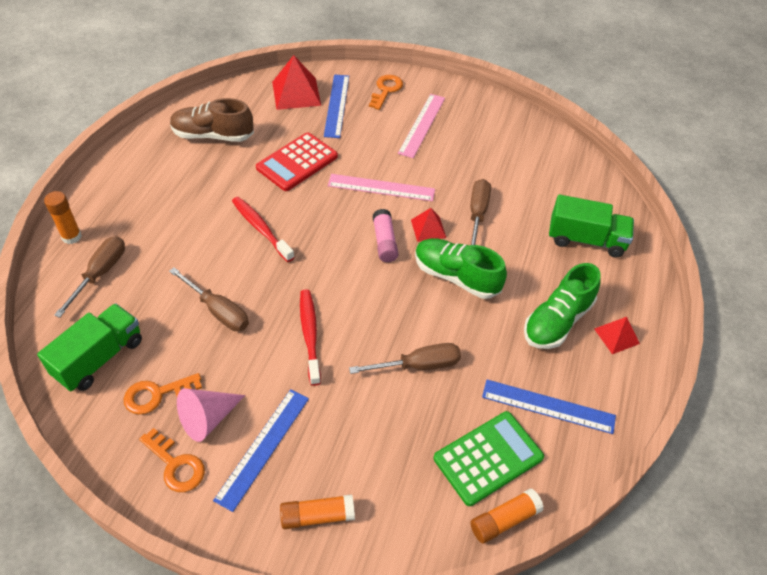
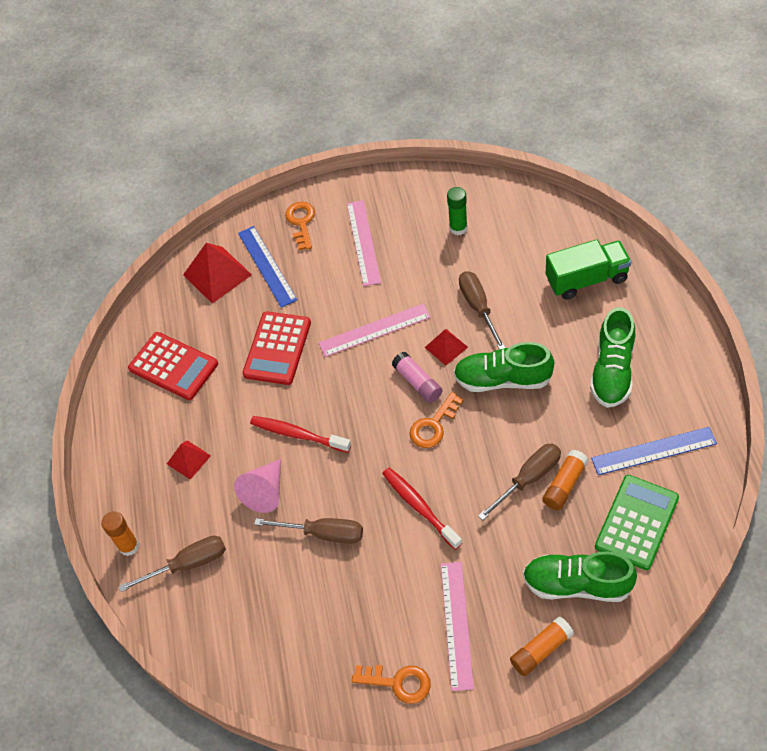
camera: 20 degrees left, 5 degrees up
(99, 358) = (256, 638): green truck -> none
(100, 273) = (188, 564): brown screwdriver -> brown screwdriver turned 75 degrees clockwise
(156, 394) = (333, 637): orange key -> orange key (433, 425)
(208, 419) = (393, 630): pink cone -> pink cone (265, 492)
(213, 135) = (173, 366): brown shoe -> red calculator
(263, 447) = (456, 624): blue ruler -> pink ruler
(393, 478) = (577, 584): none -> green shoe
(504, 520) = (681, 563): orange glue stick -> orange glue stick (564, 484)
(505, 151) = (458, 228): none -> green glue stick
(616, 336) = (667, 356): red pyramid -> red pyramid (188, 459)

